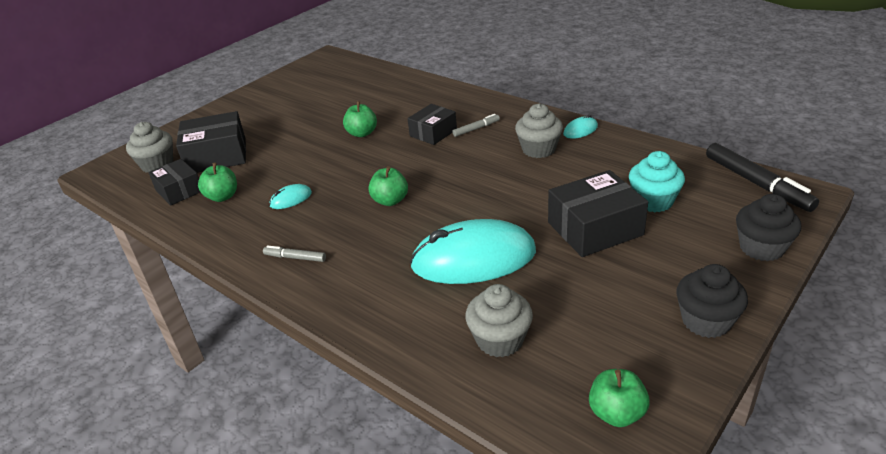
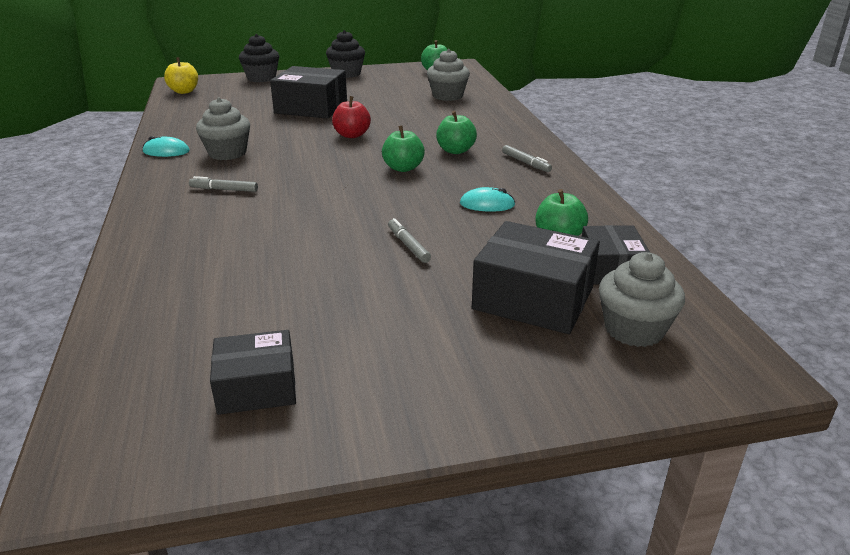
camera: 145 degrees left, 5 degrees down
(311, 151) = (408, 245): none -> grey marker
(362, 133) = (325, 240): green apple -> green apple (455, 150)
(433, 133) = (264, 204): black box -> black box (257, 387)
(473, 259) = (405, 121): turquoise mouse -> none
(487, 213) = (352, 135): none -> red apple
(653, 201) = (251, 105): turquoise cupcake -> none
(757, 184) = (184, 91): black marker -> yellow apple

